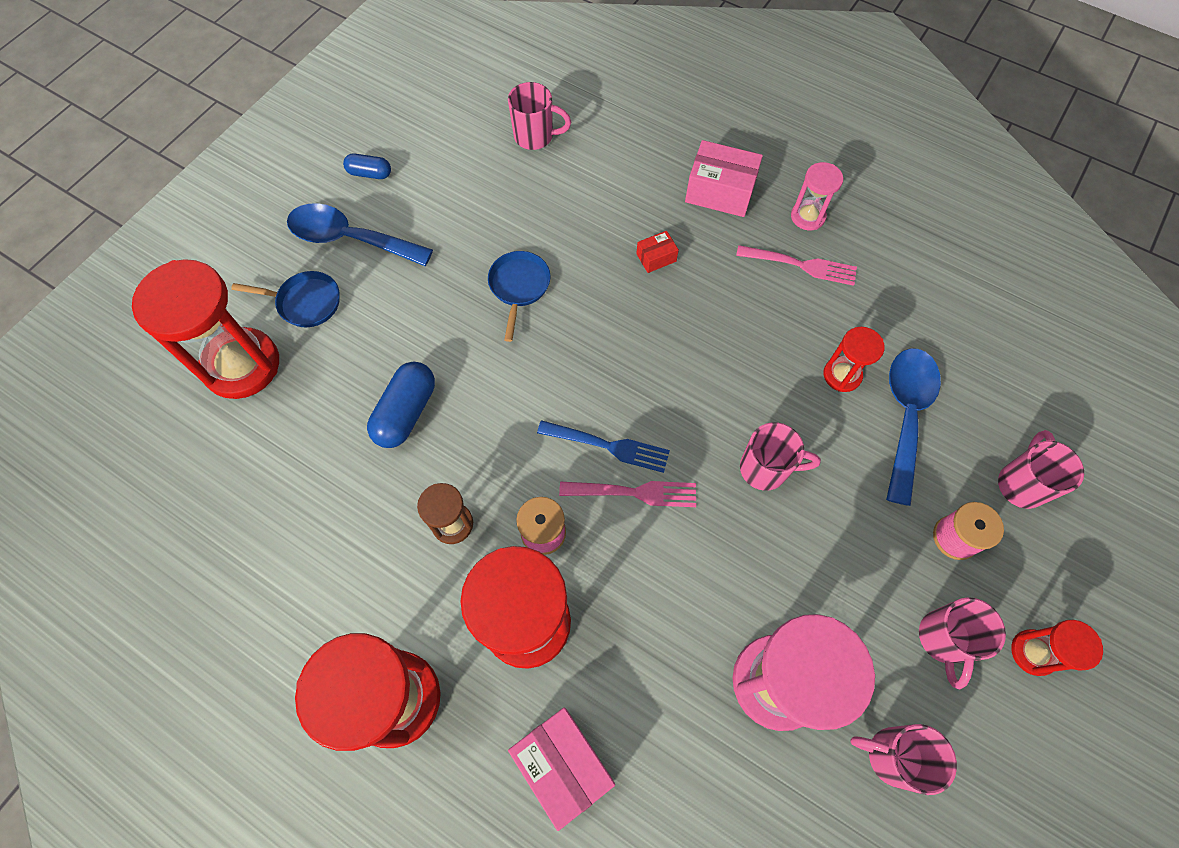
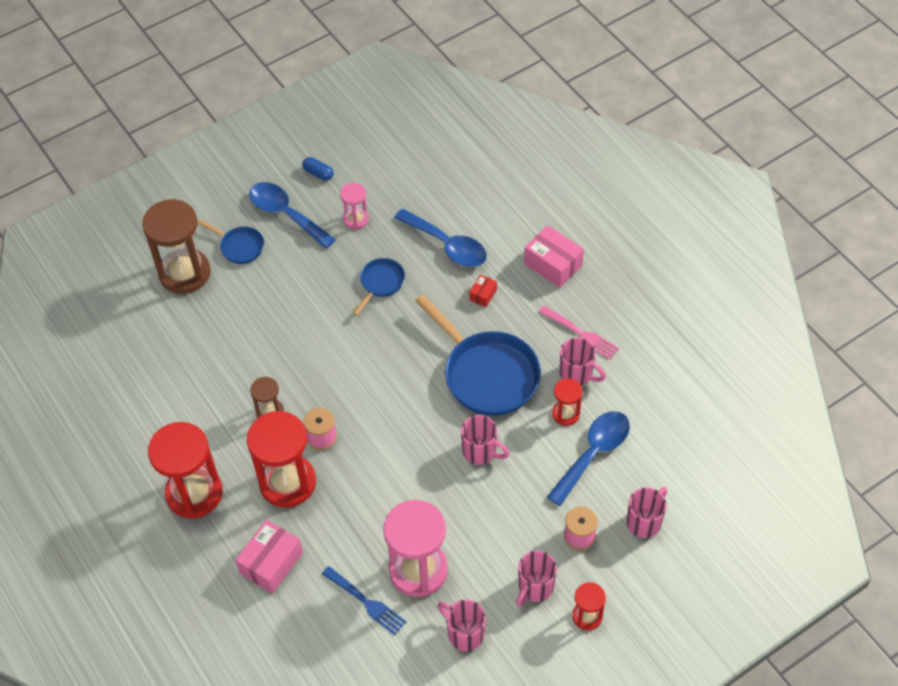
camera: 25 degrees right, 10 degrees down
(242, 365) = (185, 273): red hourglass -> brown hourglass
(406, 412) = (272, 337): blue capsule -> none
(535, 137) = (443, 183): pink mug -> pink mug (577, 374)
(563, 765) = (271, 563): pink box -> pink box turned 45 degrees clockwise
(578, 210) = (447, 245): none -> blue spoon
(607, 446) = (387, 402): blue fork -> blue fork (365, 602)
(633, 493) = (388, 435): pink fork -> none
(656, 257) = (483, 295): red box -> red box turned 60 degrees counterclockwise
(716, 359) = (487, 374): none -> blue pan
(807, 216) = (606, 302): pink hourglass -> pink hourglass (356, 219)

